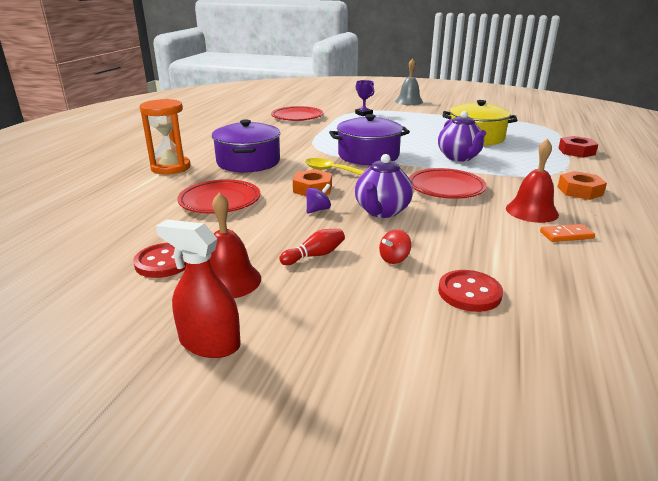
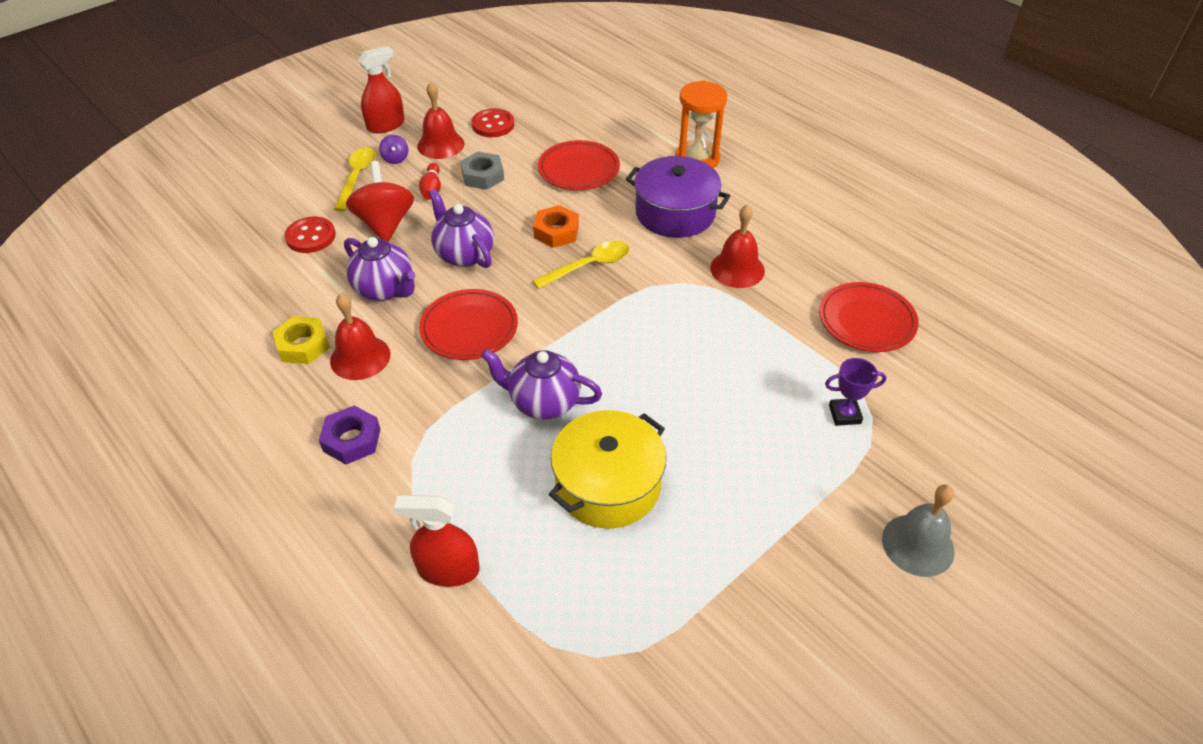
camera: 120 degrees right, 20 degrees up
(267, 237) = (483, 176): none -> grey nut
(288, 141) = (737, 269): none -> red bell
(318, 210) = (506, 218): purple spinning top -> purple spinning top (395, 159)
(344, 311) = (357, 177): none -> yellow spoon
(368, 155) = (622, 317): purple pot -> none
(394, 259) = (385, 224): red spinning top -> red spinning top, size x2.14
(464, 227) = (385, 289): none -> purple teapot
(566, 235) = (303, 345): orange domino -> yellow nut
(576, 151) = (448, 569): red nut -> red spray bottle
(579, 191) = (352, 440): orange nut -> purple nut

